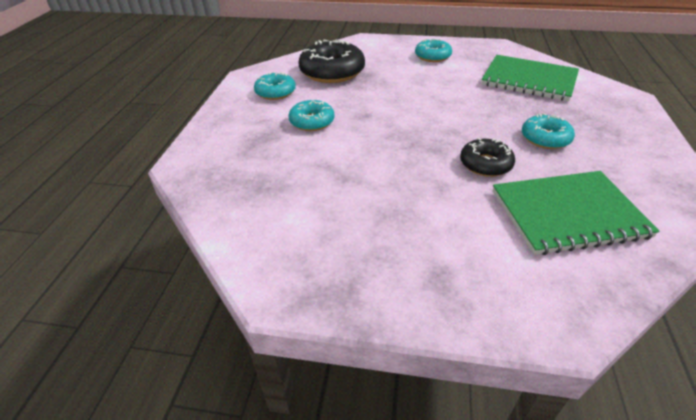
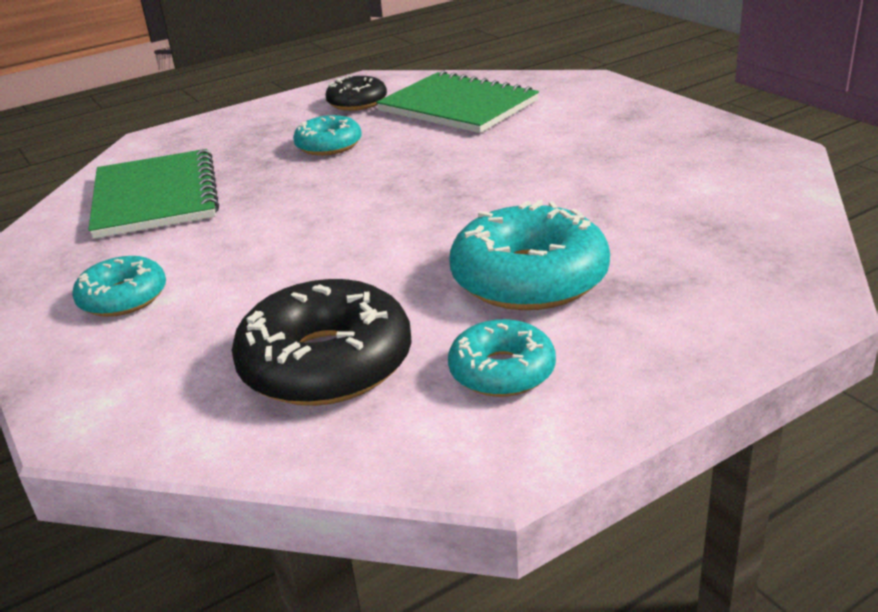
camera: 130 degrees left, 10 degrees down
(312, 122) = (529, 278): turquoise donut -> turquoise donut, size x1.71
(485, 164) = (434, 151): black donut -> black donut (357, 102)

